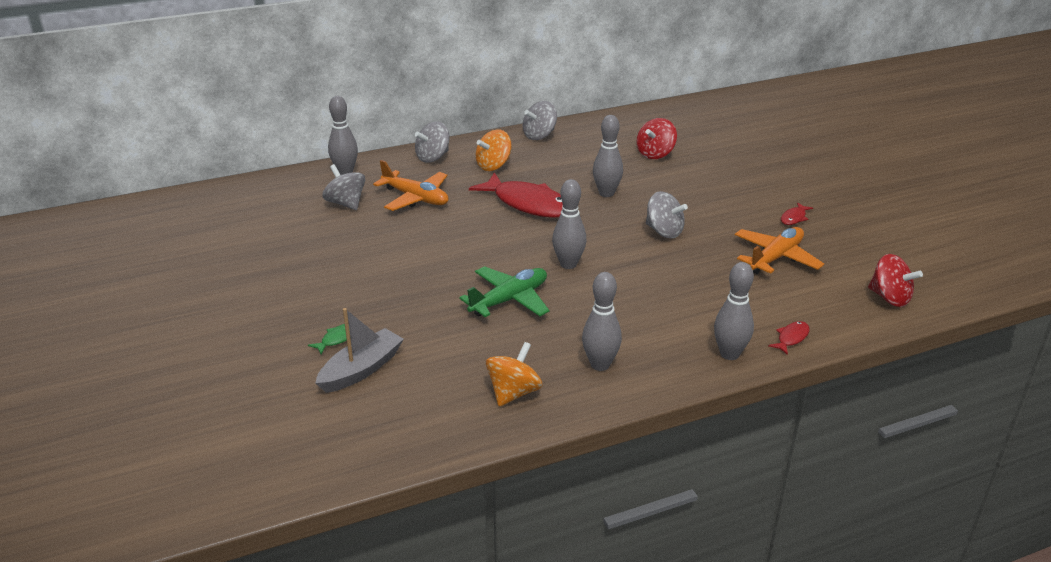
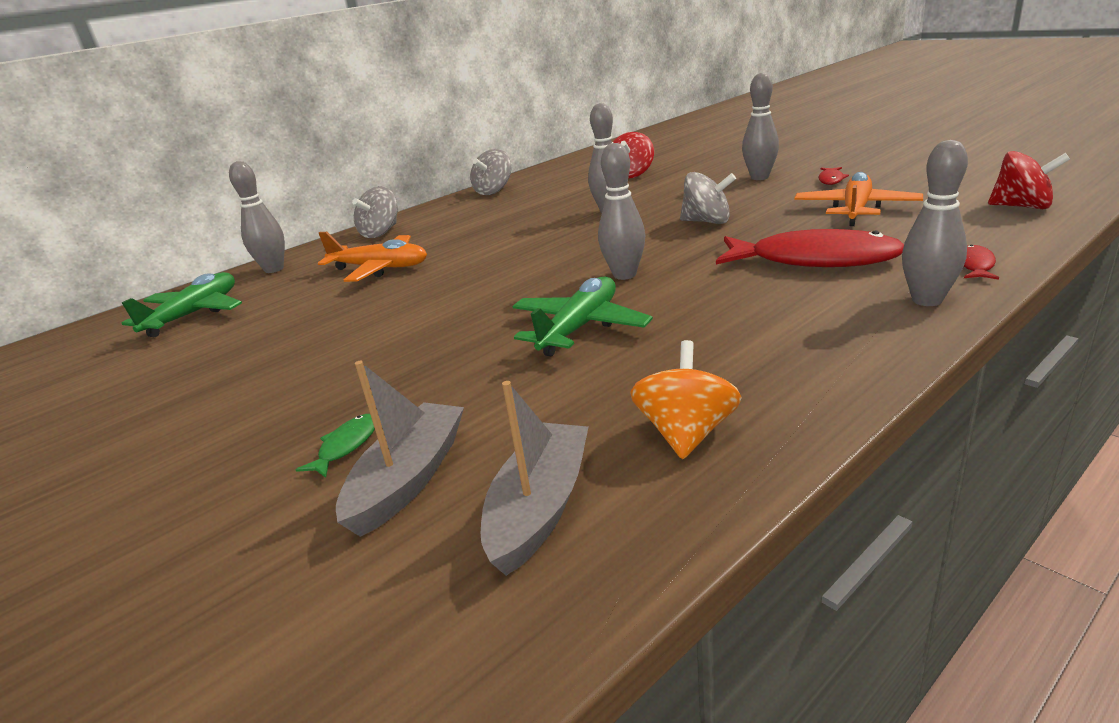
camera: 15 degrees left, 5 degrees down
(282, 201) = (194, 314): none -> green plane
(346, 203) = (287, 295): grey spinning top -> none
(415, 407) = (540, 507): none -> grey boat
(493, 166) = (459, 222): orange spinning top -> none
(528, 204) = (526, 240): red fish -> red fish (814, 260)
(600, 364) = (776, 360): grey bowling pin -> grey bowling pin (759, 177)

